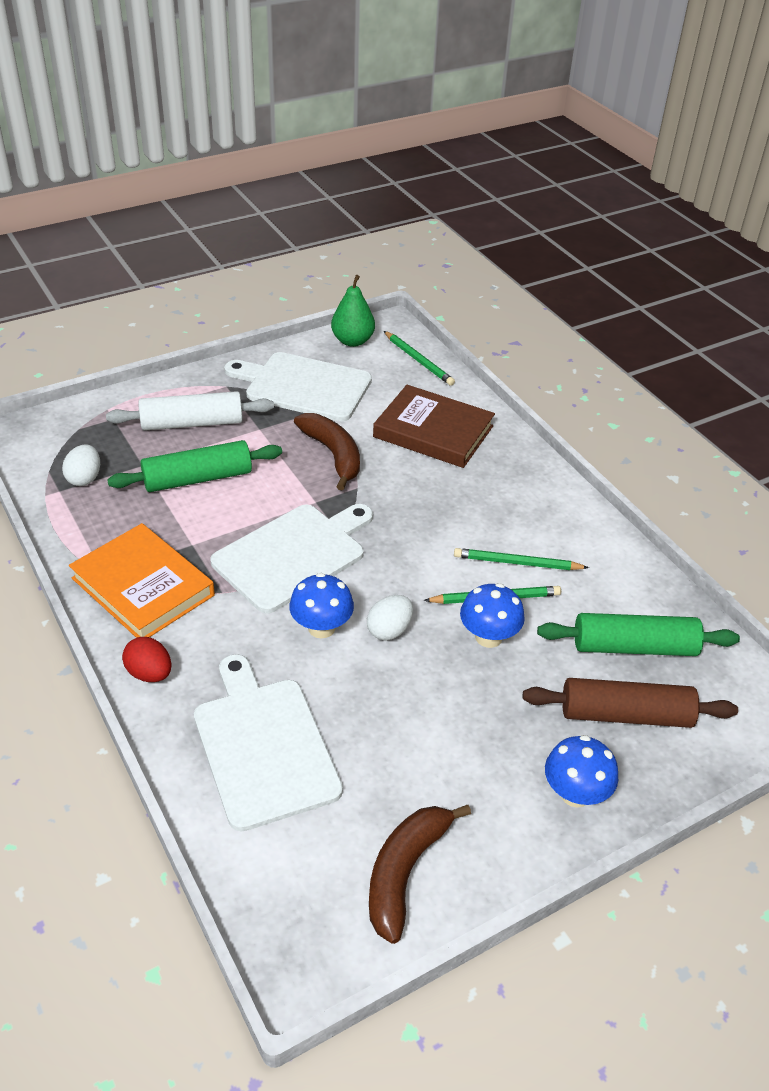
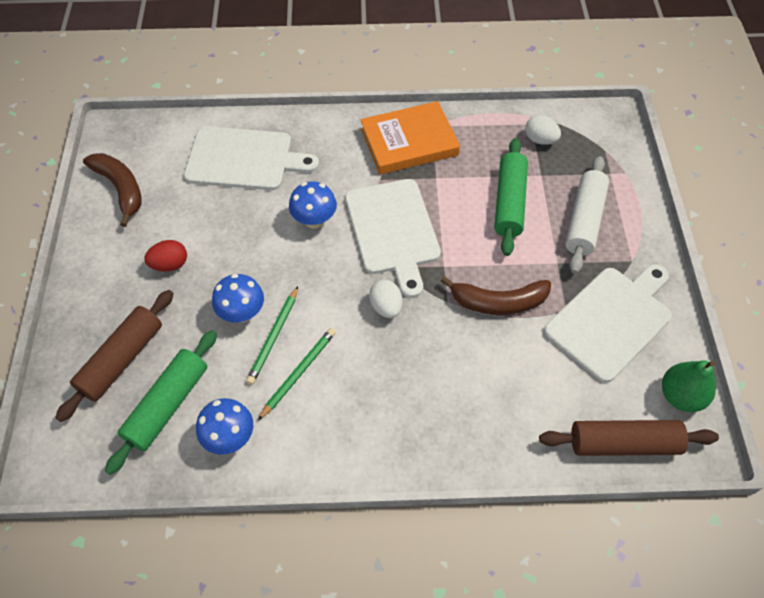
camera: 120 degrees right, 15 degrees up
(149, 673) = (333, 126): red egg -> red egg (170, 264)
(389, 630) = (287, 256): white egg -> white egg (386, 307)
(418, 360) = (623, 444): green pencil -> brown rolling pin
(433, 432) = (497, 396): brown book -> none
(575, 793) = (96, 294): blue mushroom -> blue mushroom (229, 437)

